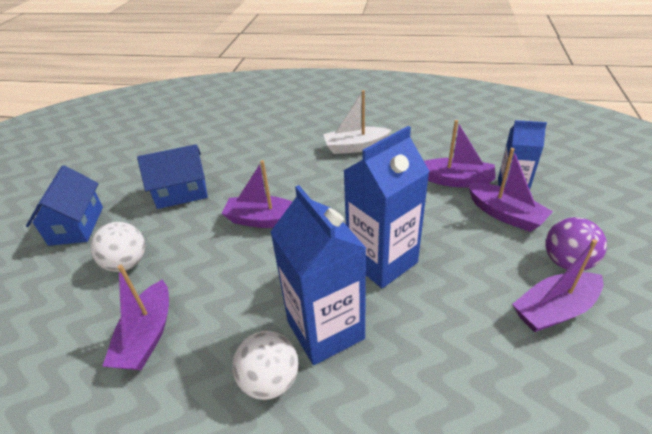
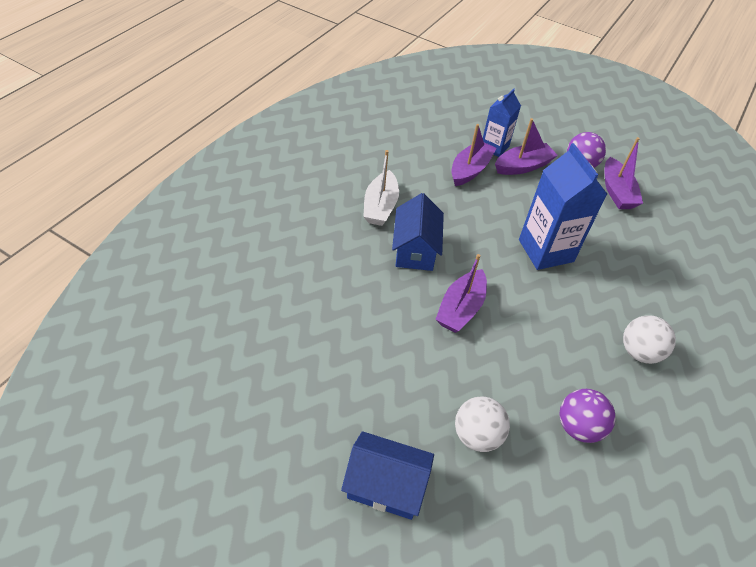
camera: 75 degrees left, 10 degrees up
(147, 336) = (578, 426): purple boat -> purple ball
(181, 192) = (377, 367): blue house -> blue house (415, 250)
(325, 330) = (603, 307): blue carton -> none

